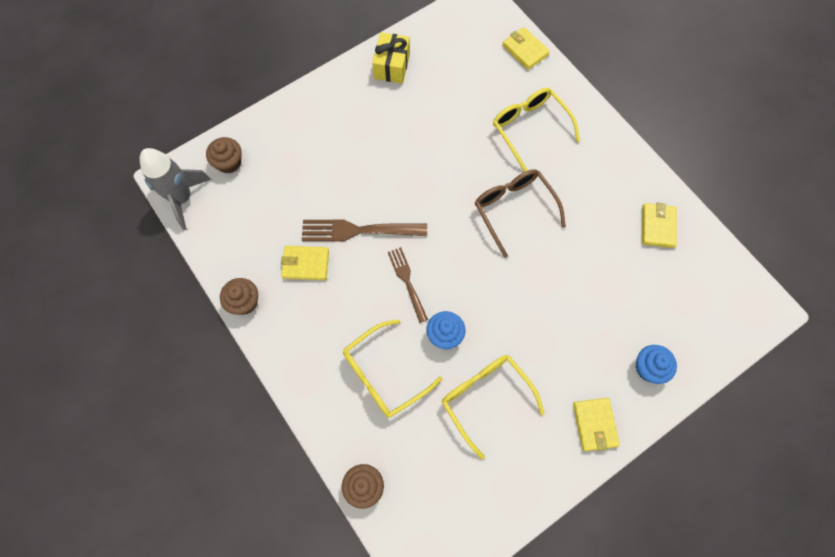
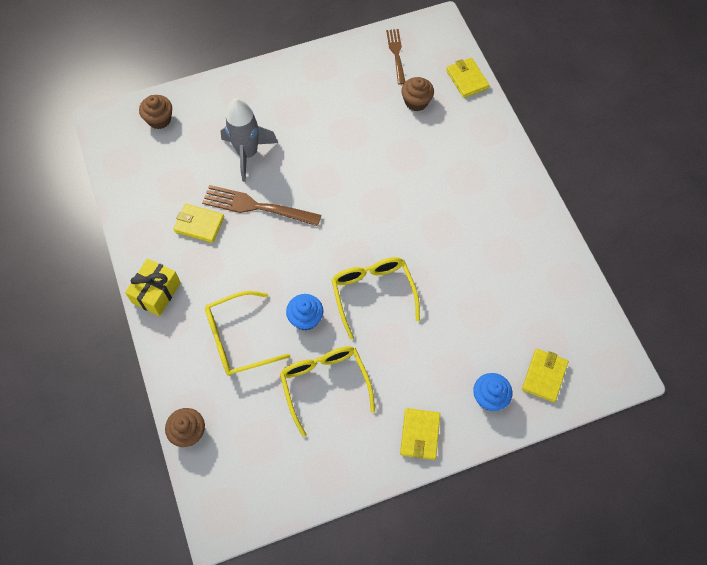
camera: 15 degrees right, 5 degrees down
(182, 198) = (108, 141): grey rocket -> grey rocket (247, 153)
(244, 302) = (134, 244): brown cupcake -> brown cupcake (416, 102)
(392, 66) = (335, 66): yellow gift -> yellow gift (156, 293)
(407, 282) = (286, 263): brown fork -> brown fork (396, 54)
(514, 209) = (407, 222): brown glasses -> none
(529, 128) = (447, 151): yellow glasses -> yellow glasses (373, 293)
(657, 226) = (541, 270): yellow wallet -> yellow wallet (544, 376)

